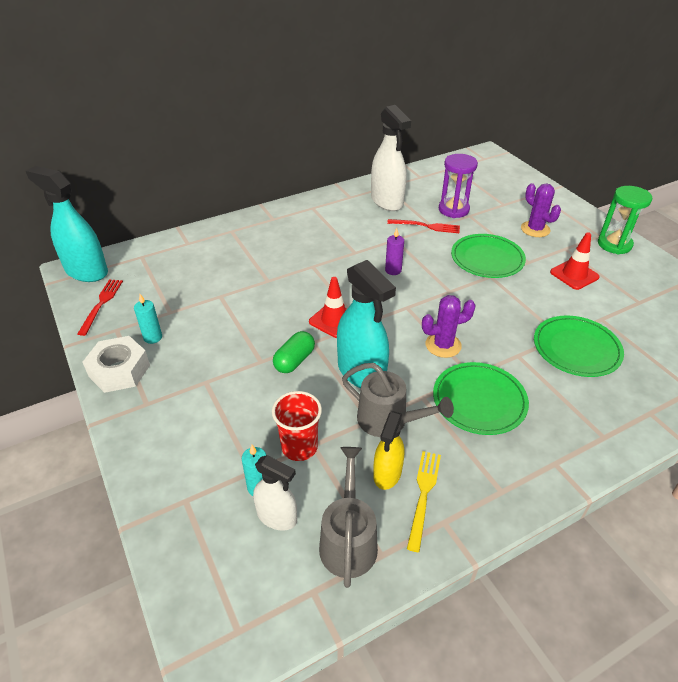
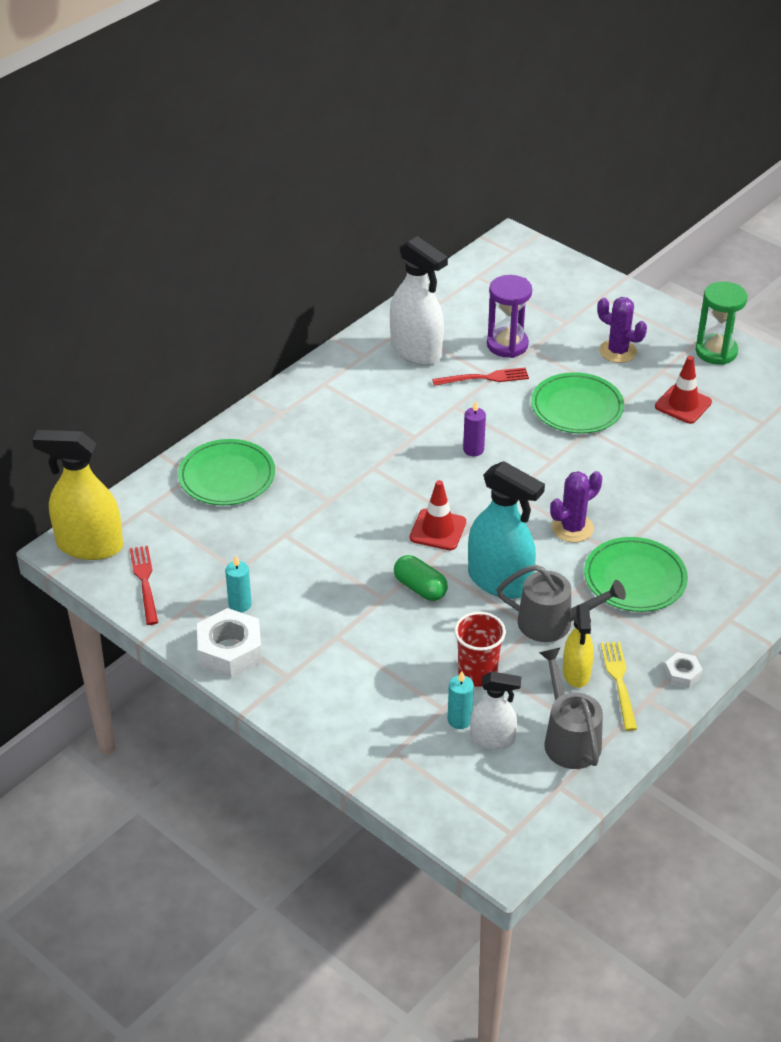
camera: 20 degrees left, 0 degrees up
(86, 271) = (89, 545): turquoise spray bottle -> yellow spray bottle
(294, 360) = (420, 588): green capsule -> green capsule turned 60 degrees counterclockwise
(488, 506) = (682, 674): none -> white nut
(576, 349) = (713, 496): green plate -> green plate (227, 476)

